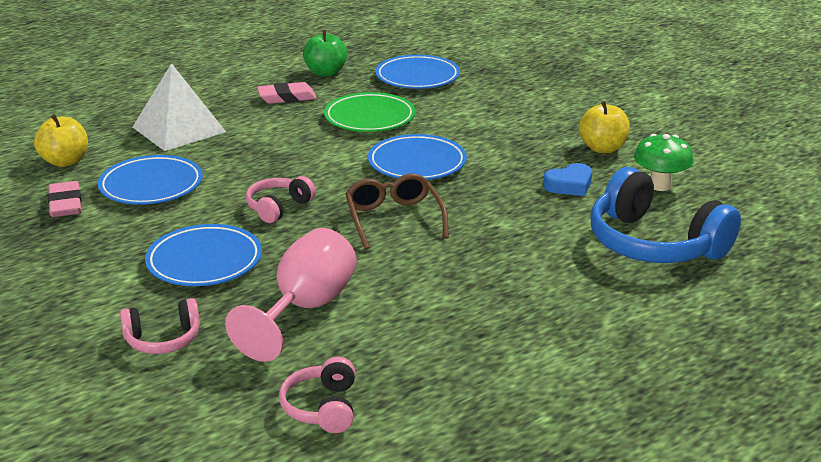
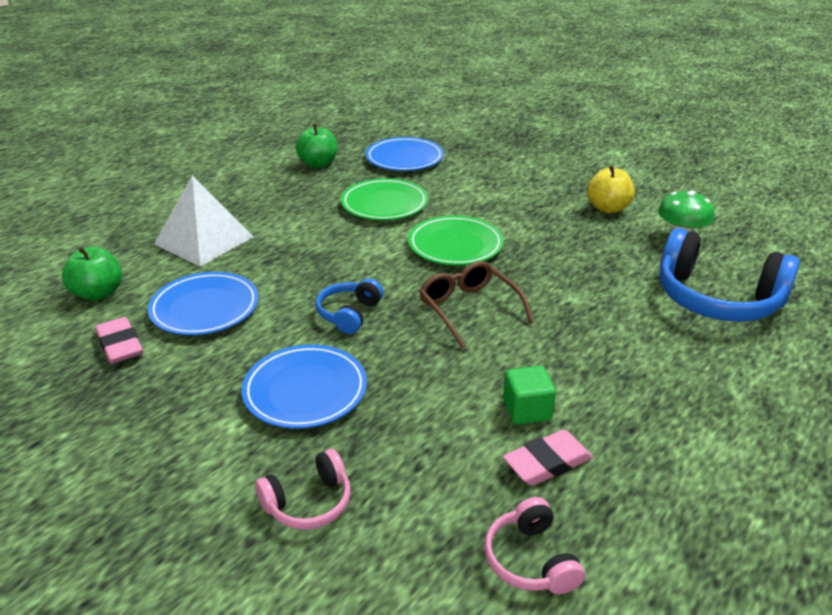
camera: 15 degrees left, 5 degrees up
(65, 161) = (98, 293): yellow apple -> green apple
(278, 207) = (349, 314): pink headphones -> blue headphones
(287, 97) = (294, 193): pink eraser -> pink eraser (547, 462)
(305, 309) = (442, 432): pink goblet -> none
(393, 305) = (526, 410): none -> green cube
(417, 163) = (455, 245): blue plate -> green plate
(569, 185) = (604, 249): blue heart -> none

